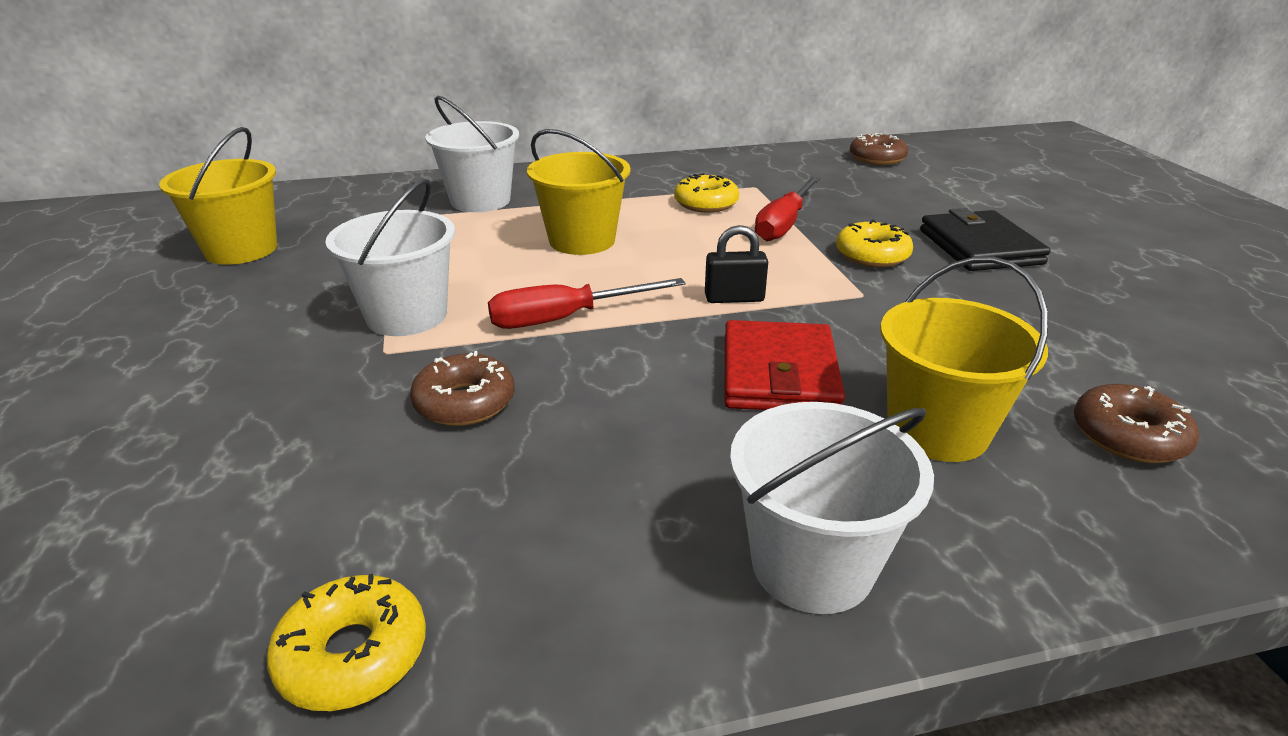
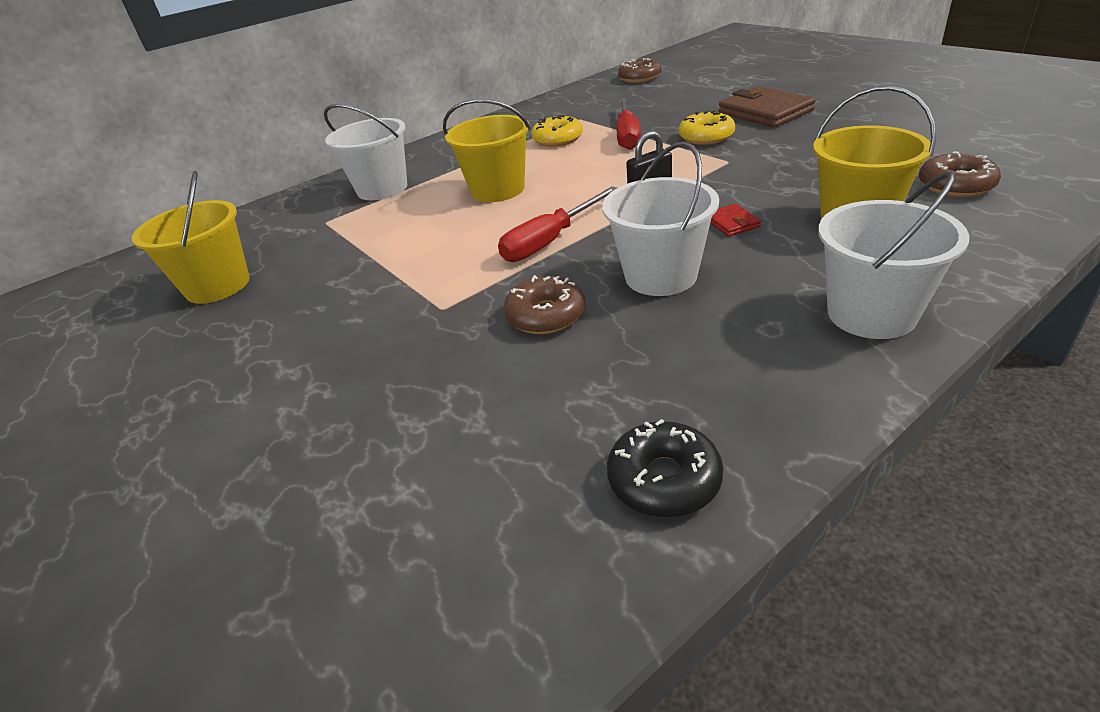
camera: 20 degrees left, 5 degrees up
(353, 654) = (664, 479): yellow donut -> black donut
(406, 316) = (427, 280): white bucket -> white bucket (660, 276)
(779, 374) = (731, 223): red wallet -> red wallet, size x0.46
(979, 247) = (765, 112): black wallet -> brown wallet

